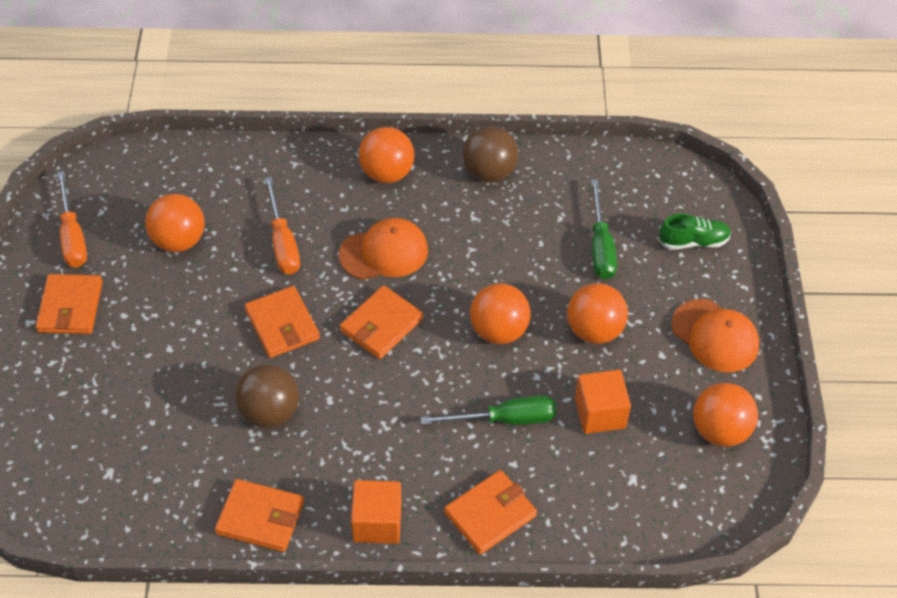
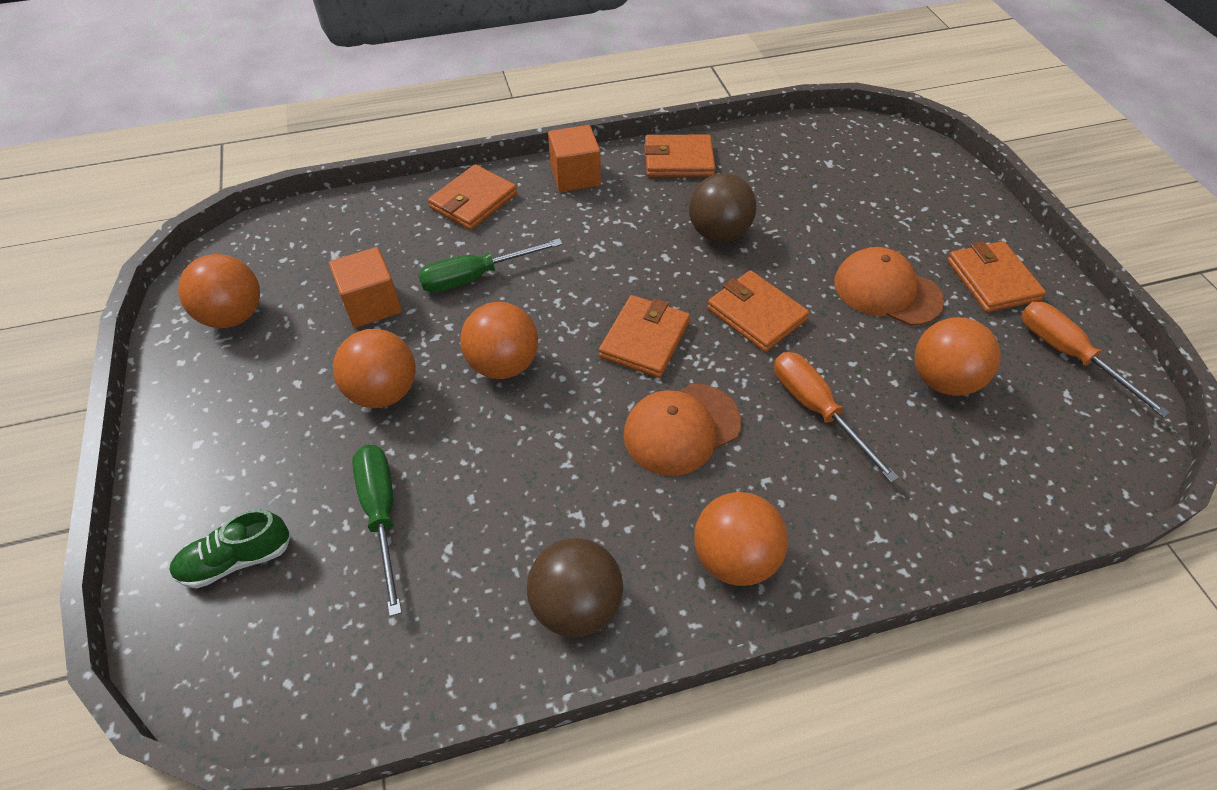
camera: 165 degrees right, 0 degrees up
(715, 336) = (224, 421): orange cap -> orange cap (886, 291)

